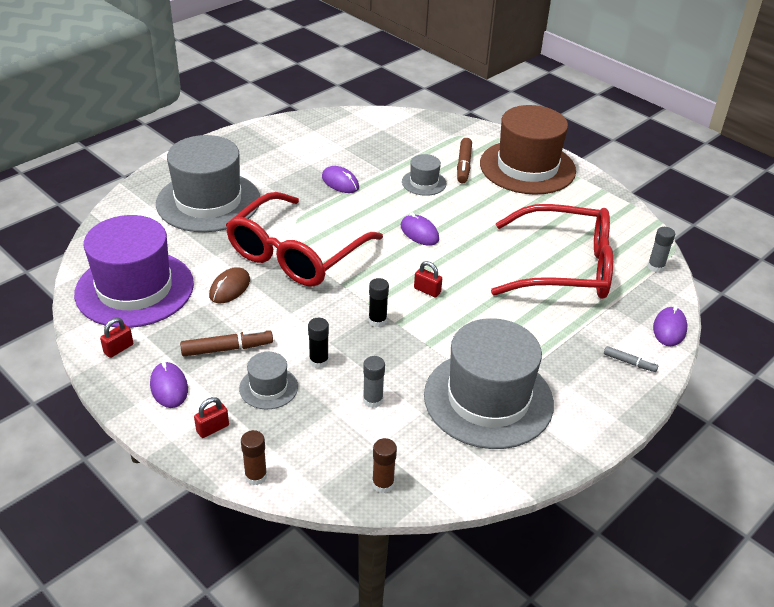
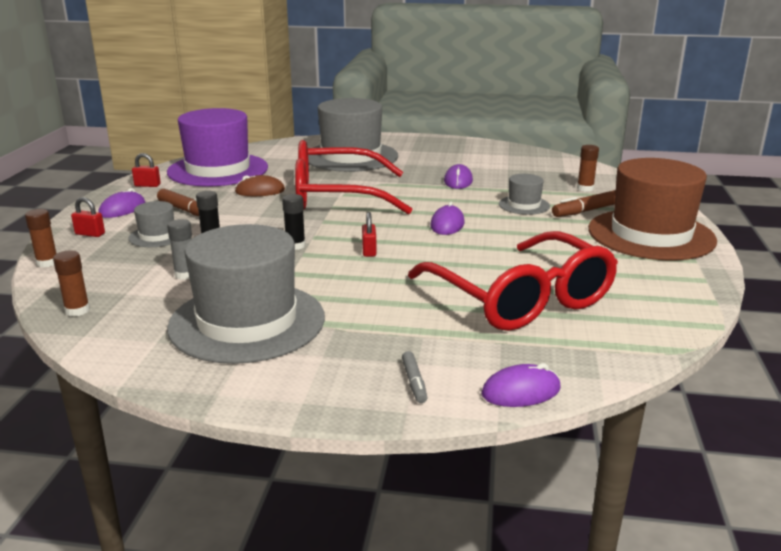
camera: 55 degrees right, 15 degrees down
(425, 142) = (585, 188): none -> brown glue stick
(656, 267) = (626, 349): grey glue stick -> none

